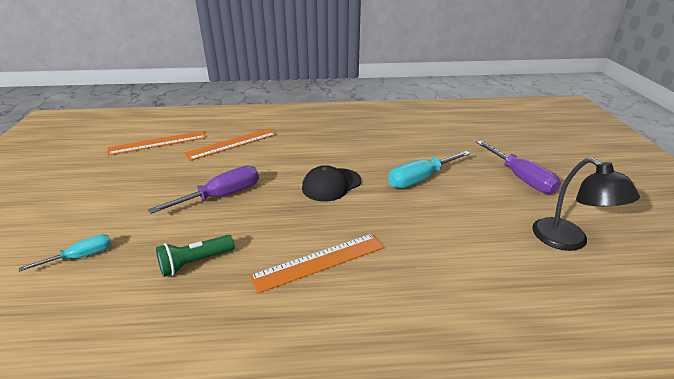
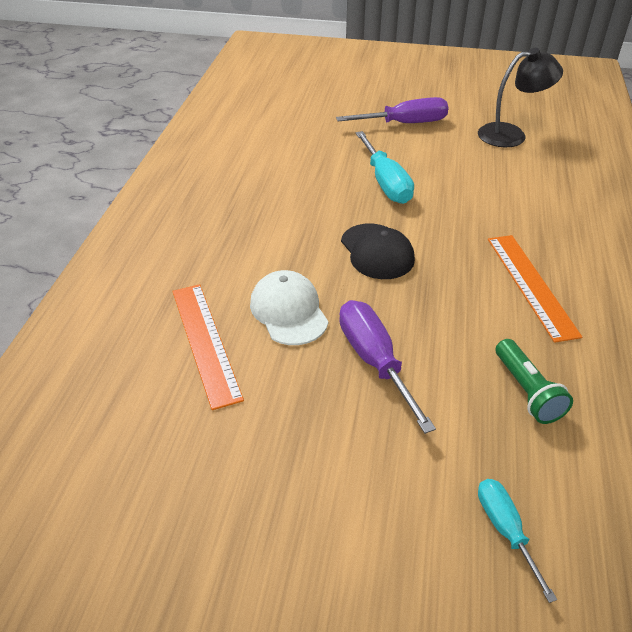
camera: 75 degrees left, 10 degrees up
(158, 143) = (140, 454): orange ruler -> none
(261, 162) = (289, 311): none -> white cap

